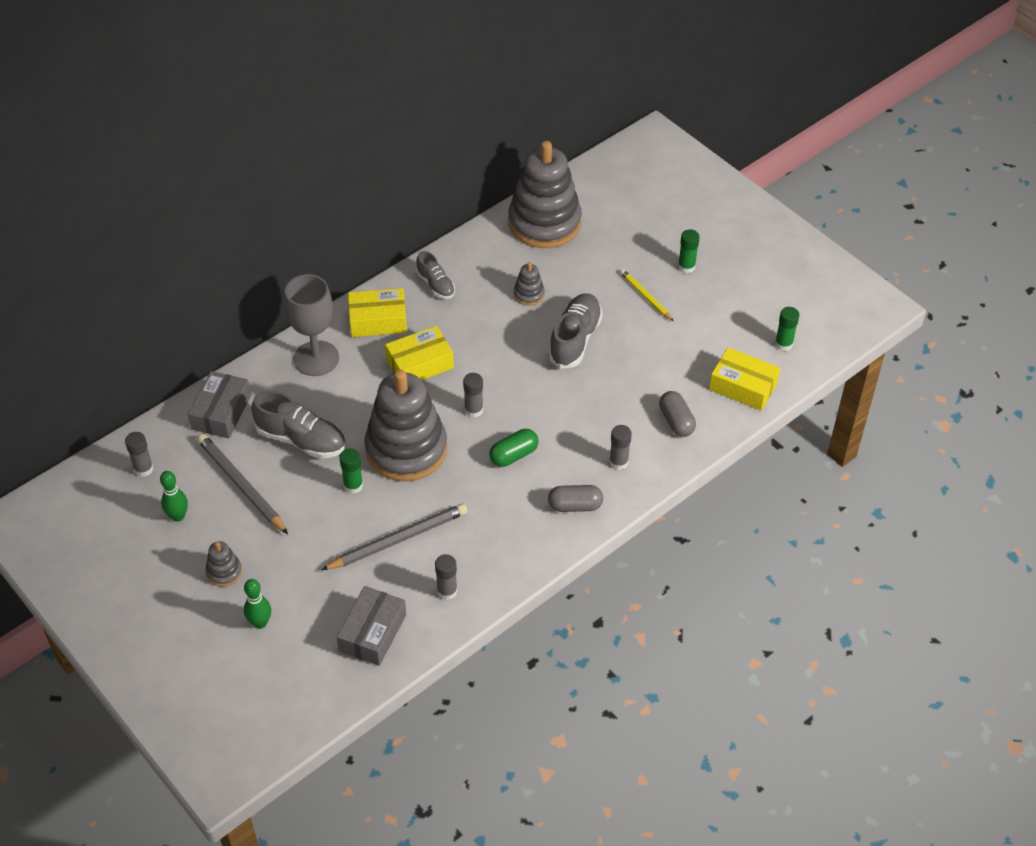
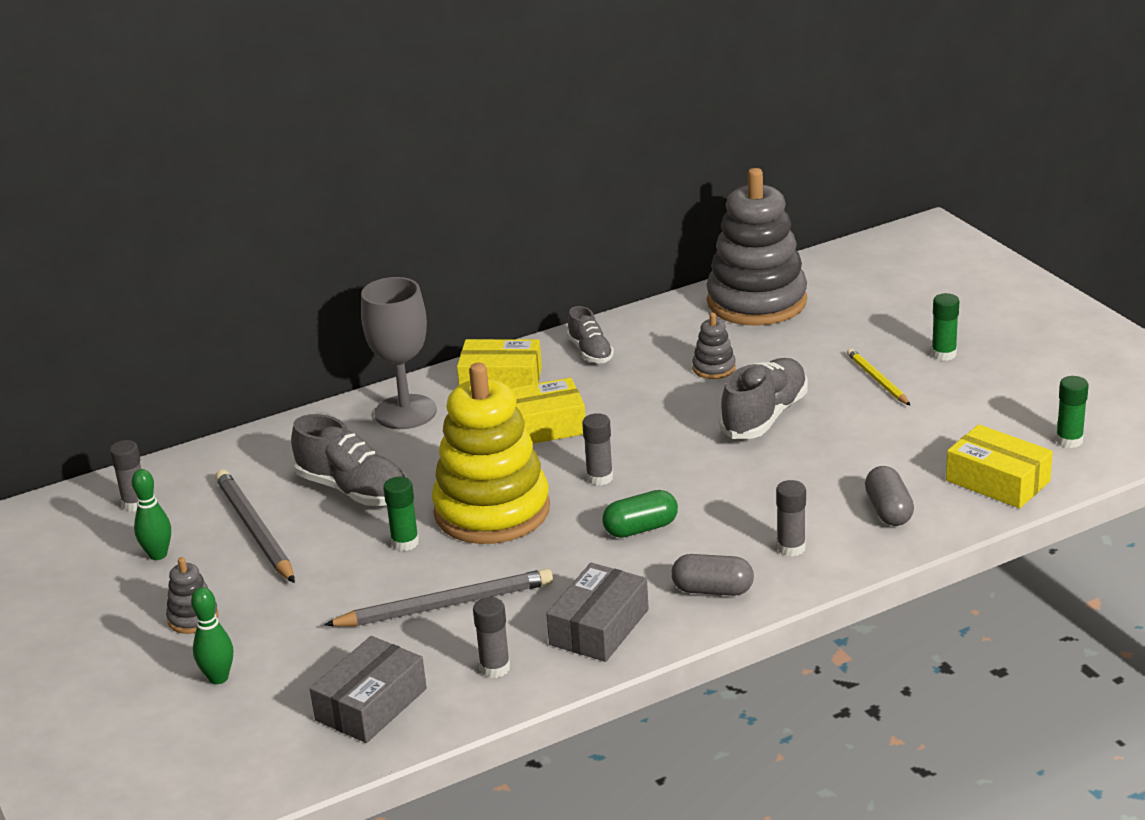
camera: 15 degrees right, 20 degrees down
(221, 412) = (260, 455): grey box -> grey box (599, 627)
(406, 449) = (492, 511): grey stacking toy -> yellow stacking toy

